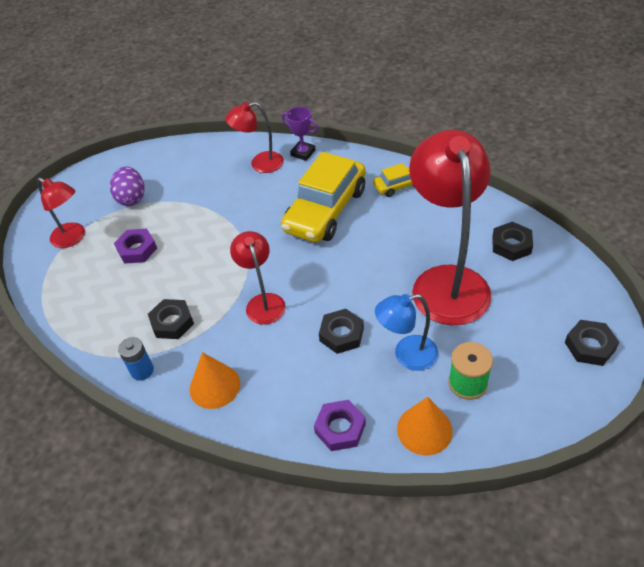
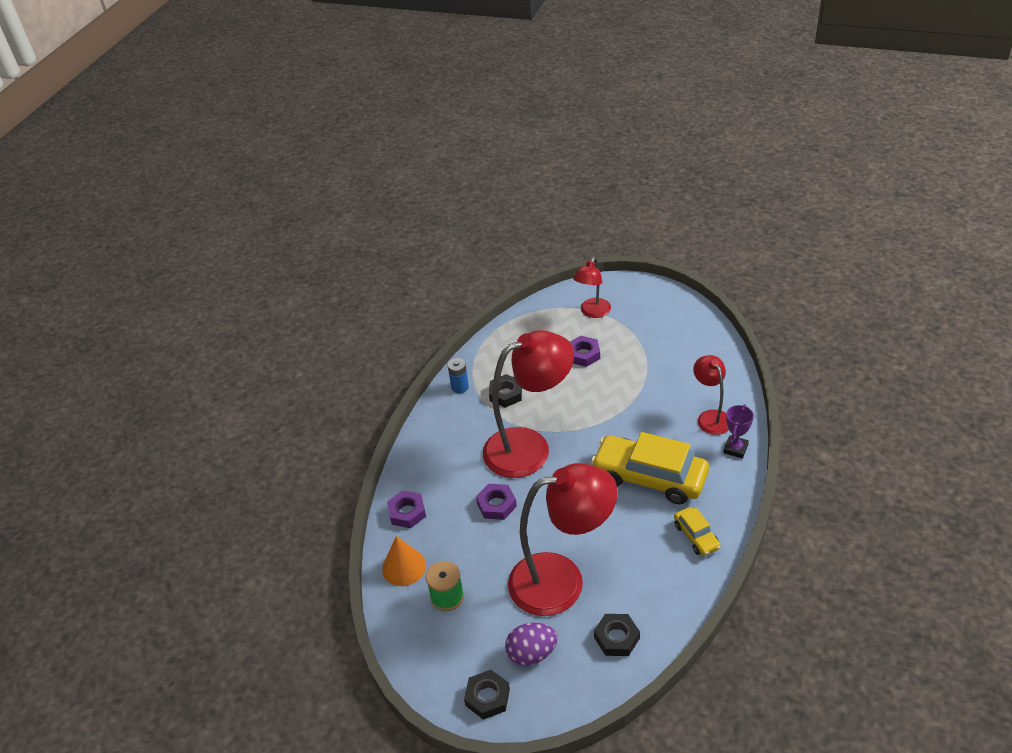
camera: 85 degrees right, 5 degrees down
(132, 198) = (647, 335): purple egg -> purple egg (532, 653)
(214, 386) = (446, 431): orange cone -> none
(263, 302) = (529, 447): red lamp -> red lamp, size x1.93
(341, 334) = (496, 505): black nut -> purple nut
(407, 355) = (475, 552): blue lamp -> none

